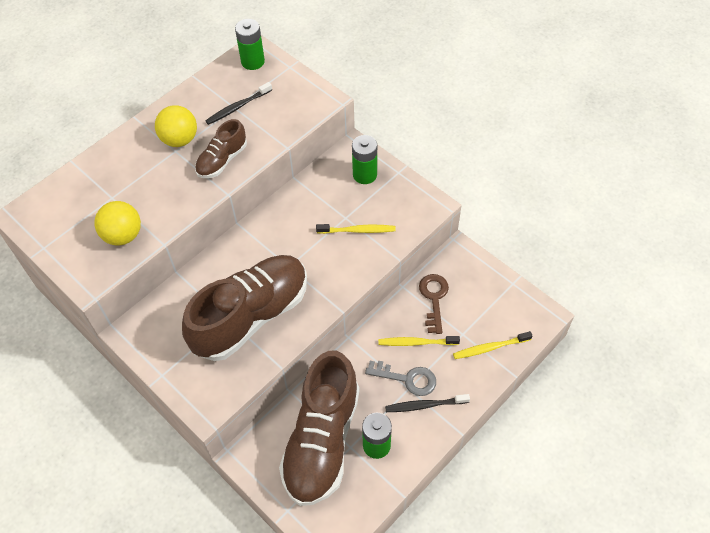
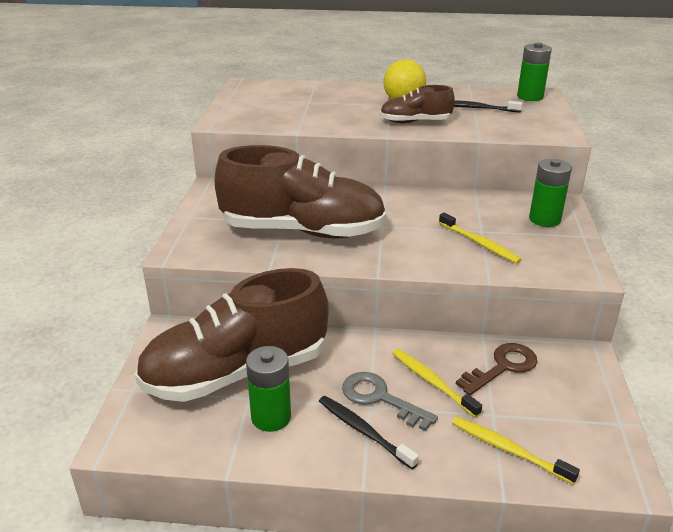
camera: 50 degrees right, 25 degrees down
(123, 235) = (281, 117): yellow ball -> none
(407, 378) = (380, 398): grey key -> grey key turned 150 degrees clockwise

